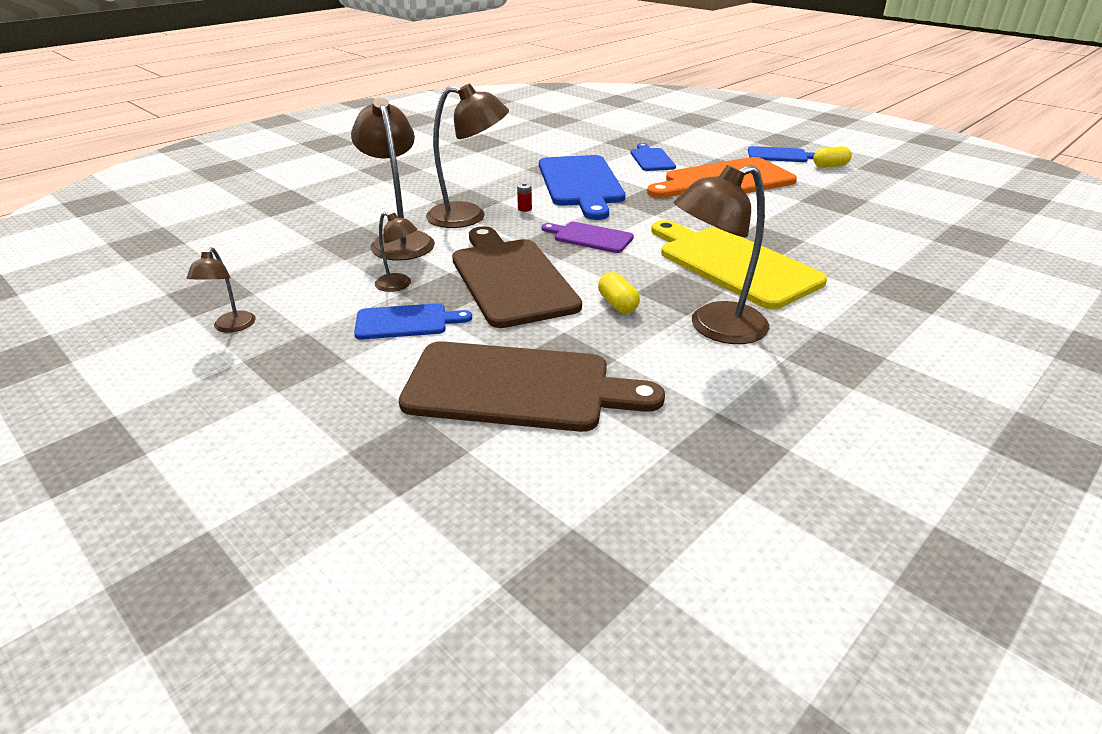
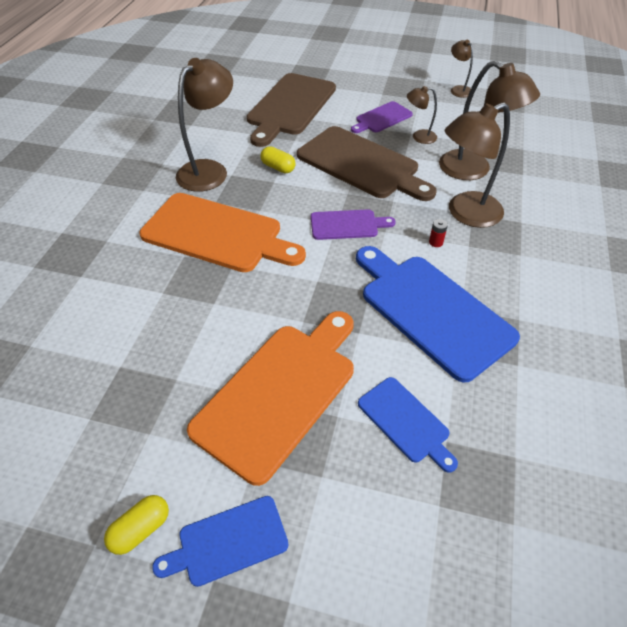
camera: 150 degrees right, 15 degrees up
(406, 322) = (382, 118): blue cutting board -> purple cutting board
(518, 387) = (290, 107): brown cutting board -> brown cutting board turned 45 degrees counterclockwise
(733, 264) = (217, 234): yellow cutting board -> orange cutting board

